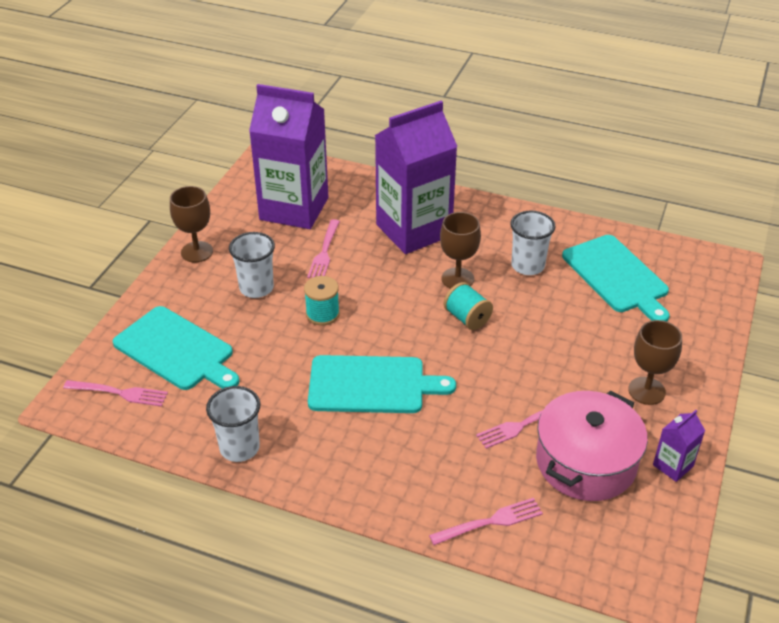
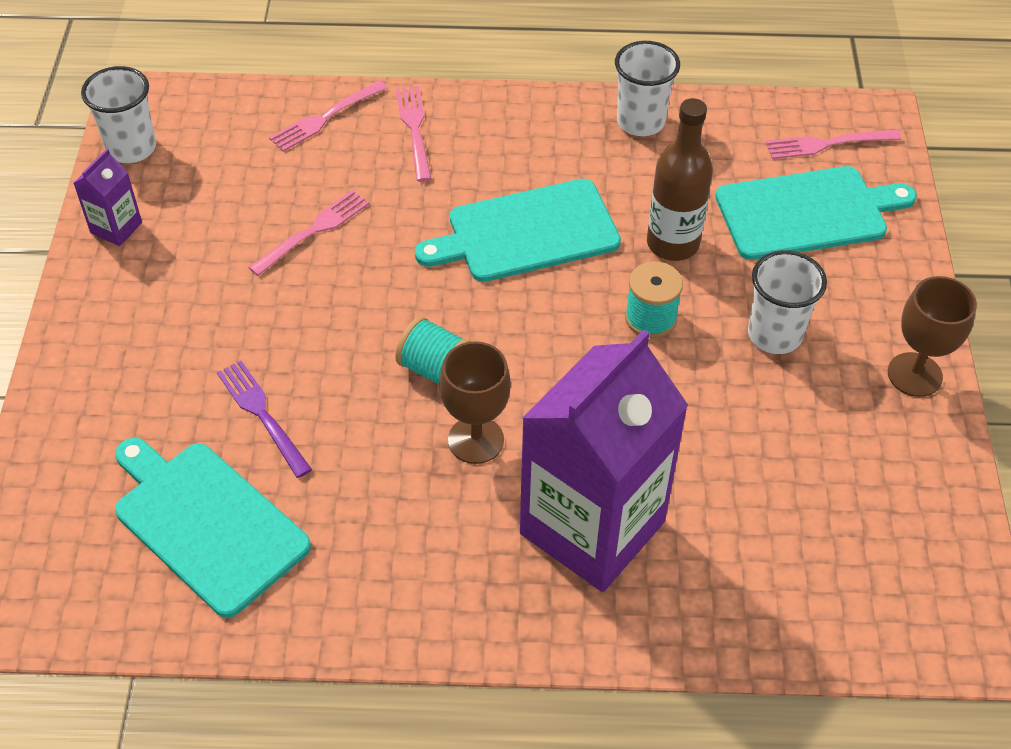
camera: 160 degrees right, 10 degrees up
(176, 350) = (807, 212): turquoise cutting board -> turquoise cutting board turned 150 degrees clockwise
(279, 353) = (672, 243): none -> brown bottle
(294, 209) = (829, 517): purple carton -> none
(324, 252) = (716, 433): pink fork -> pink fork (414, 129)
(528, 266) = (366, 502): white cup -> white cup (131, 148)
(578, 319) = (262, 415): none -> purple fork
(586, 462) = (226, 206): pink pot -> none
(646, 391) = (151, 320): brown goblet -> none

